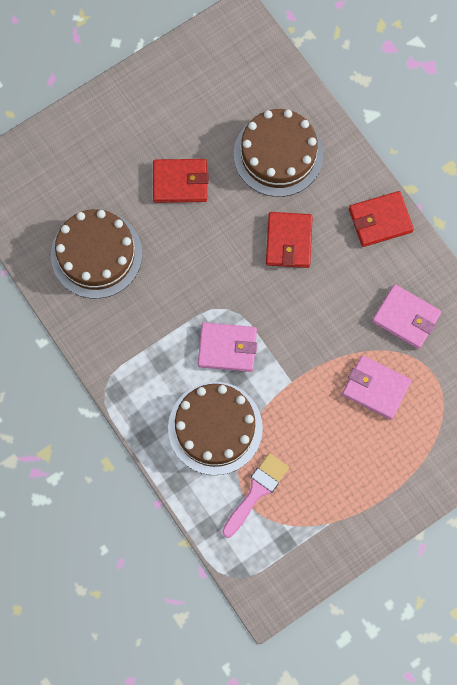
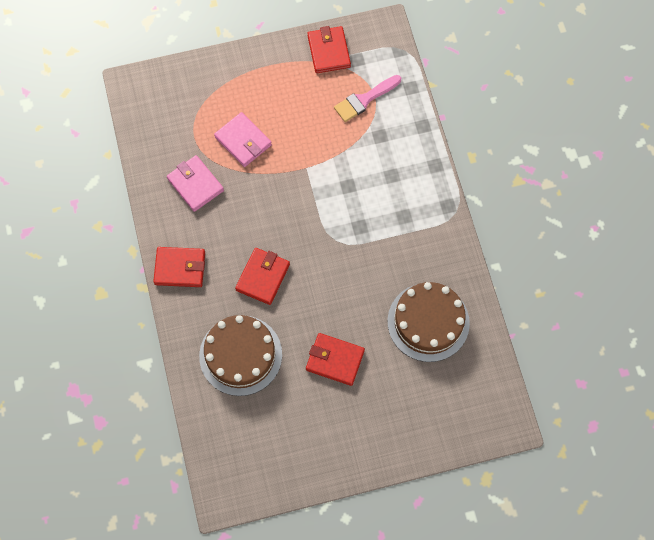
camera: 160 degrees left, 5 degrees down
(215, 428) = (379, 154): brown cake -> none
(227, 348) = (347, 209): pink wallet -> none
(323, 541) = (328, 51): none -> red wallet

